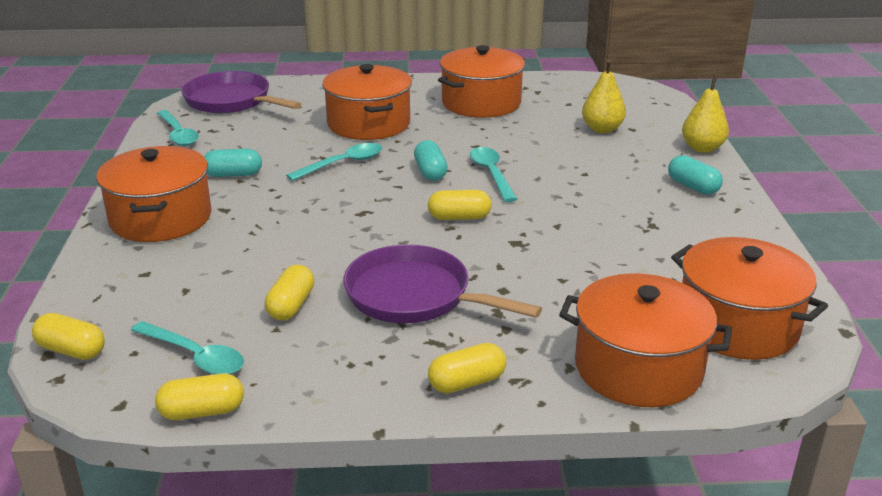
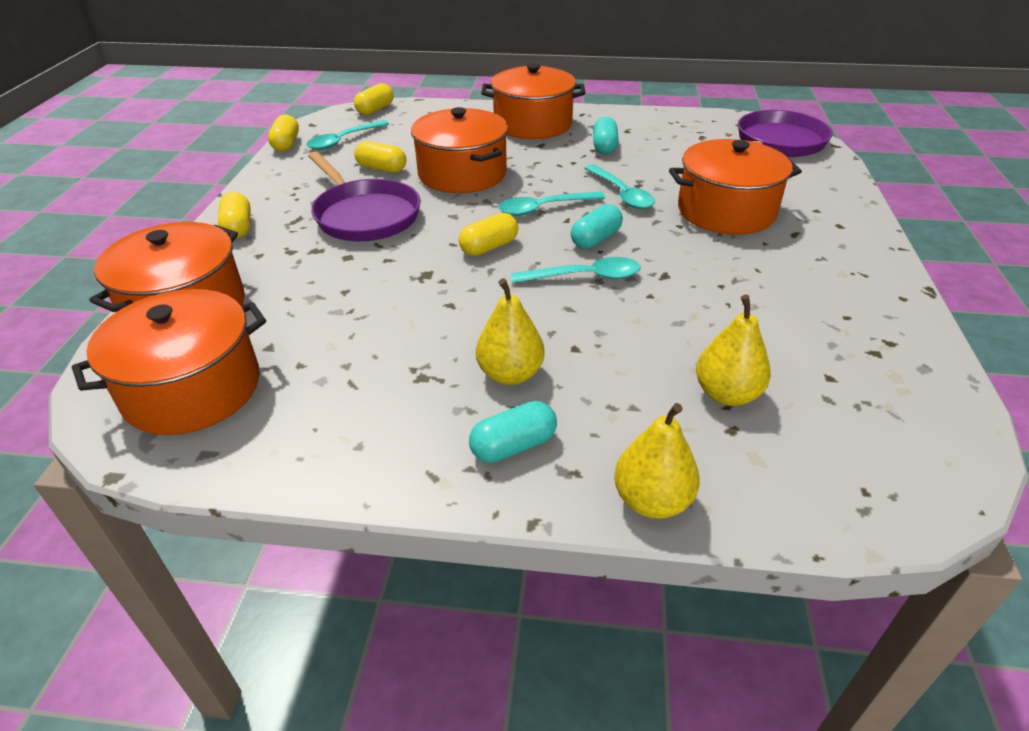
camera: 100 degrees right, 10 degrees up
(178, 134) = (691, 124): turquoise spoon -> turquoise spoon (544, 208)
(415, 296) = (364, 215): purple pan -> purple pan turned 105 degrees clockwise
(430, 172) = (595, 239): turquoise capsule -> turquoise capsule turned 45 degrees counterclockwise
(459, 217) = (489, 247): yellow capsule -> yellow capsule turned 45 degrees clockwise
(481, 103) = (811, 294): orange pot -> orange pot (462, 174)
(627, 193) = (510, 374): none -> yellow pear

